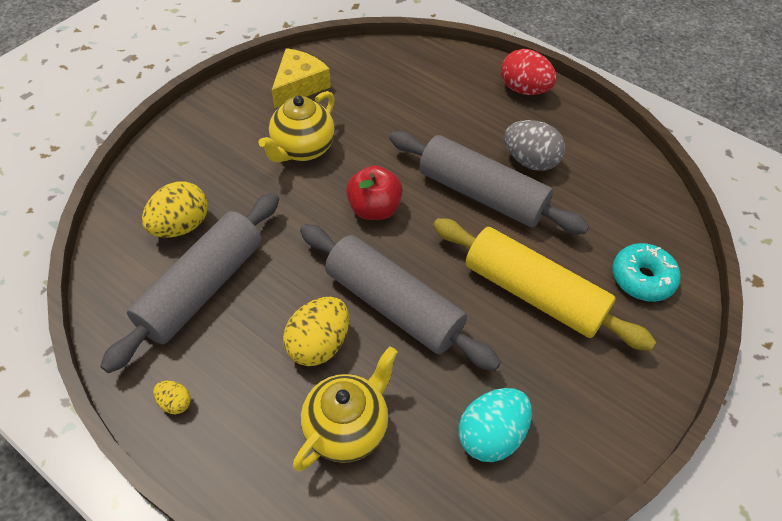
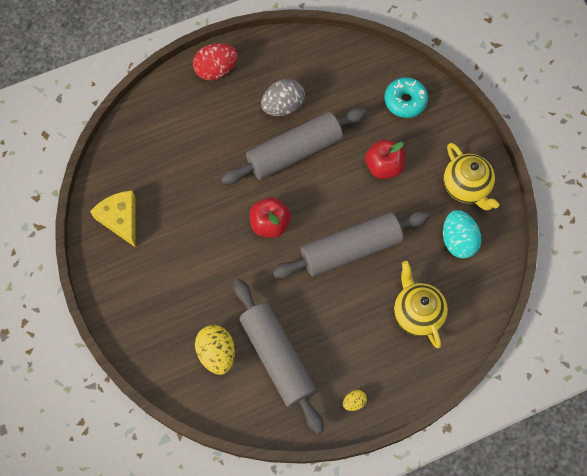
camera: 60 degrees left, 15 degrees up
(302, 149) = (189, 245): yellow teapot -> yellow teapot (466, 187)
(319, 344) = (356, 305): yellow egg -> none
(533, 293) = (384, 166): yellow rolling pin -> red apple

